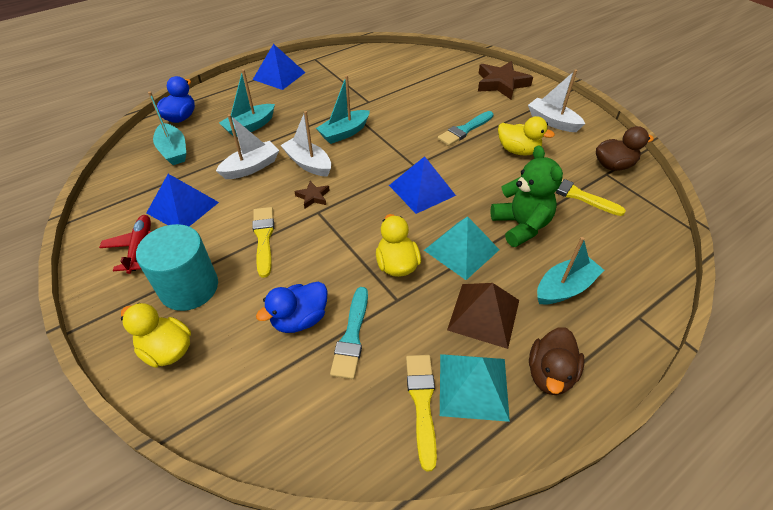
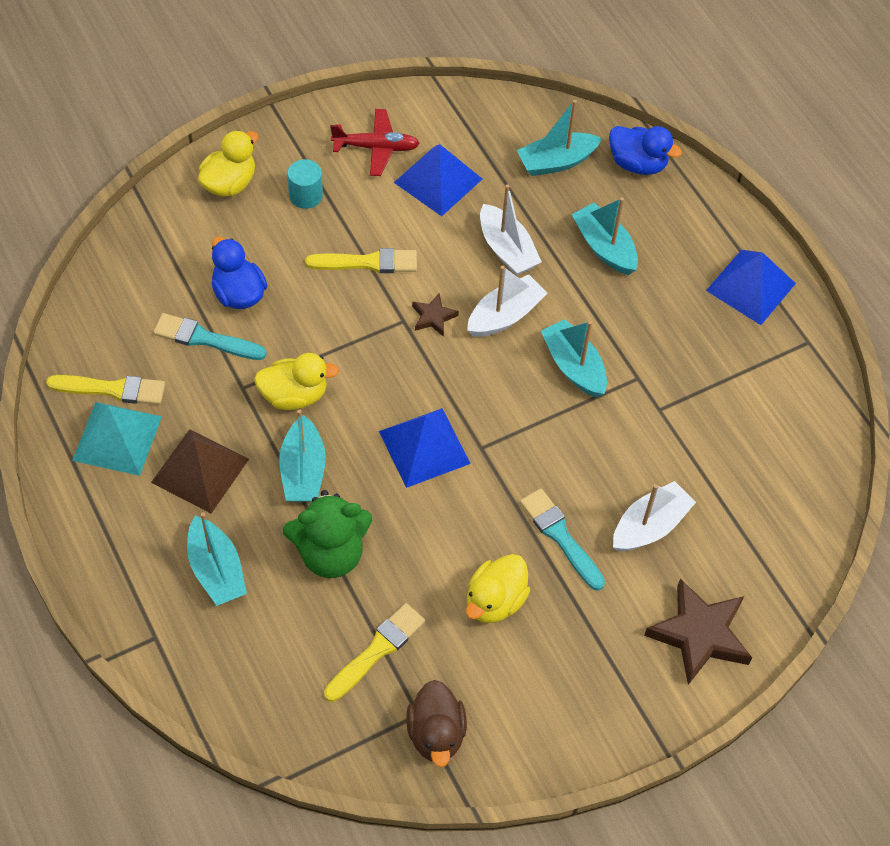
camera: 95 degrees right, 10 degrees up
(189, 287) = (306, 195): turquoise cylinder -> turquoise cylinder, size x0.53
(461, 250) = (303, 471): turquoise pyramid -> turquoise boat
(550, 373) = (110, 514): brown duck -> none
(552, 121) = (568, 683): white boat -> white boat (649, 526)

